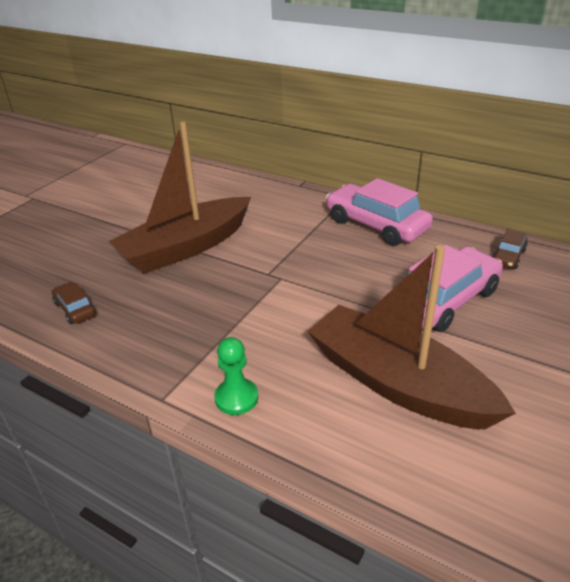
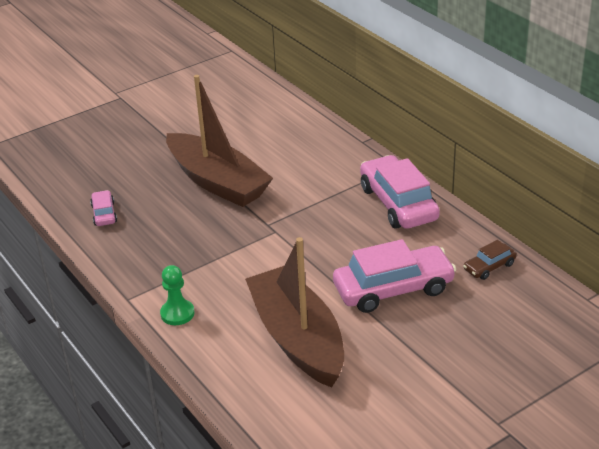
camera: 25 degrees right, 0 degrees up
(75, 309) = (104, 214): brown car -> pink car
(186, 247) = (217, 182): brown boat -> brown boat turned 120 degrees counterclockwise

